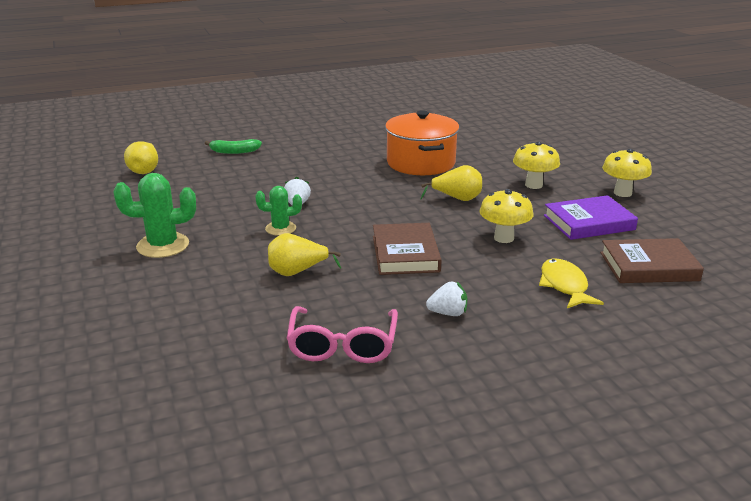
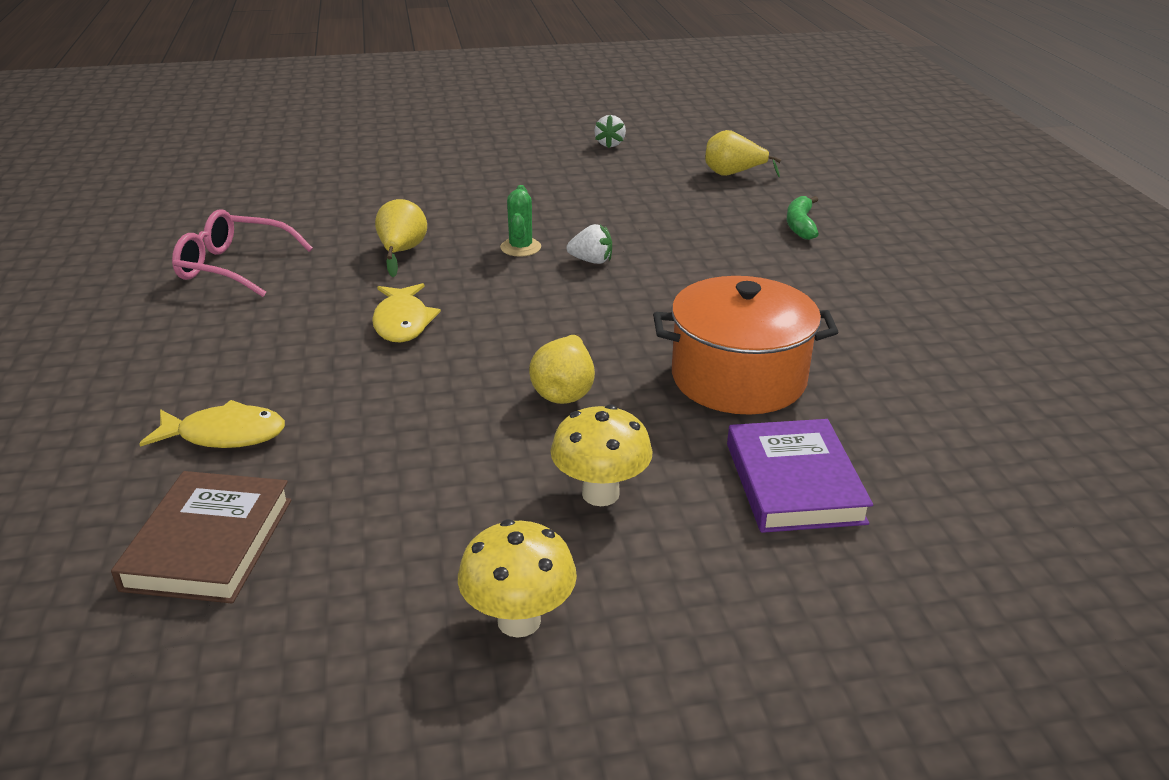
camera: 100 degrees right, 5 degrees up
(163, 245) = (509, 187): green cactus -> none
(405, 254) = (402, 322): brown book -> yellow fish
(448, 313) = (238, 332): white strawberry -> white strawberry (610, 144)
(504, 238) = (400, 411): yellow mushroom -> none
(589, 222) = (404, 521): purple book -> purple book (794, 482)

